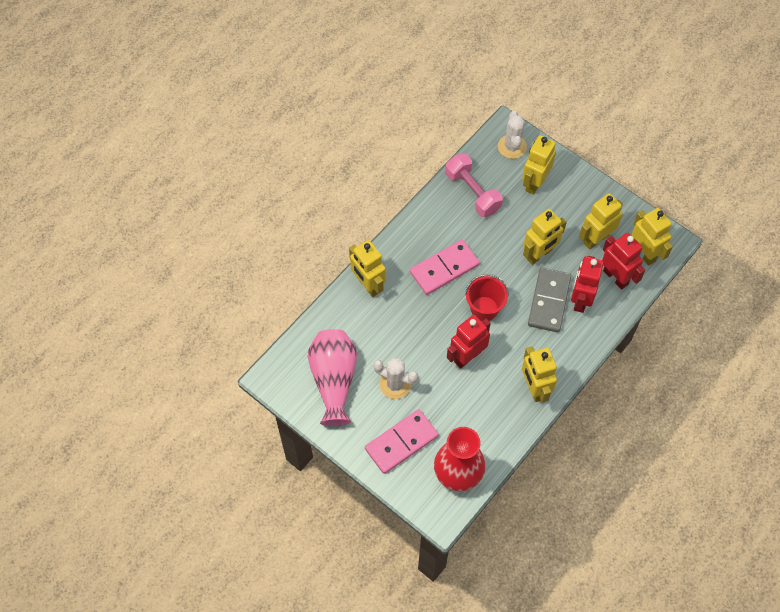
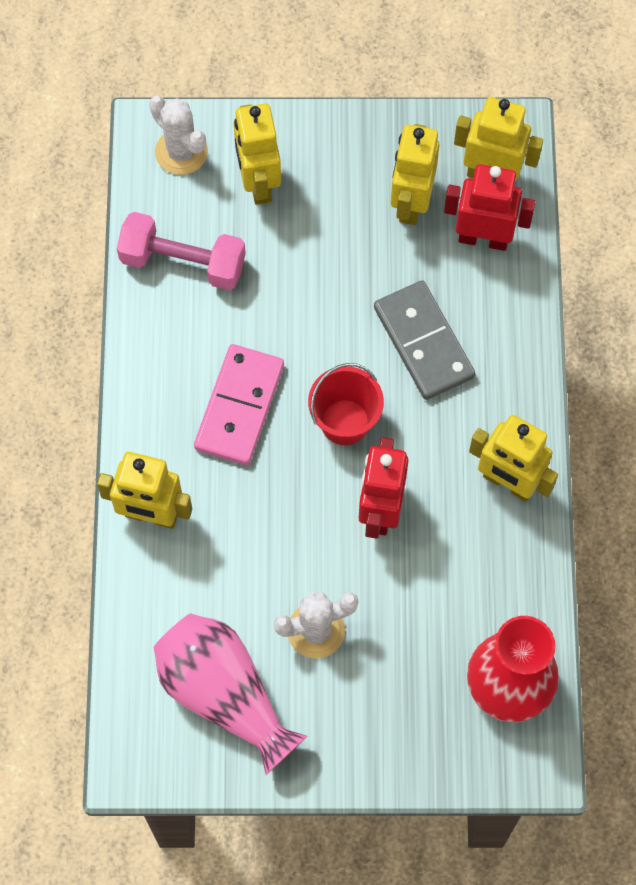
camera: 40 degrees left, 5 degrees up
(401, 442) = (396, 707): pink domino -> none
(539, 254) = (353, 284): yellow robot -> none
(580, 299) = (463, 307): red robot -> none

